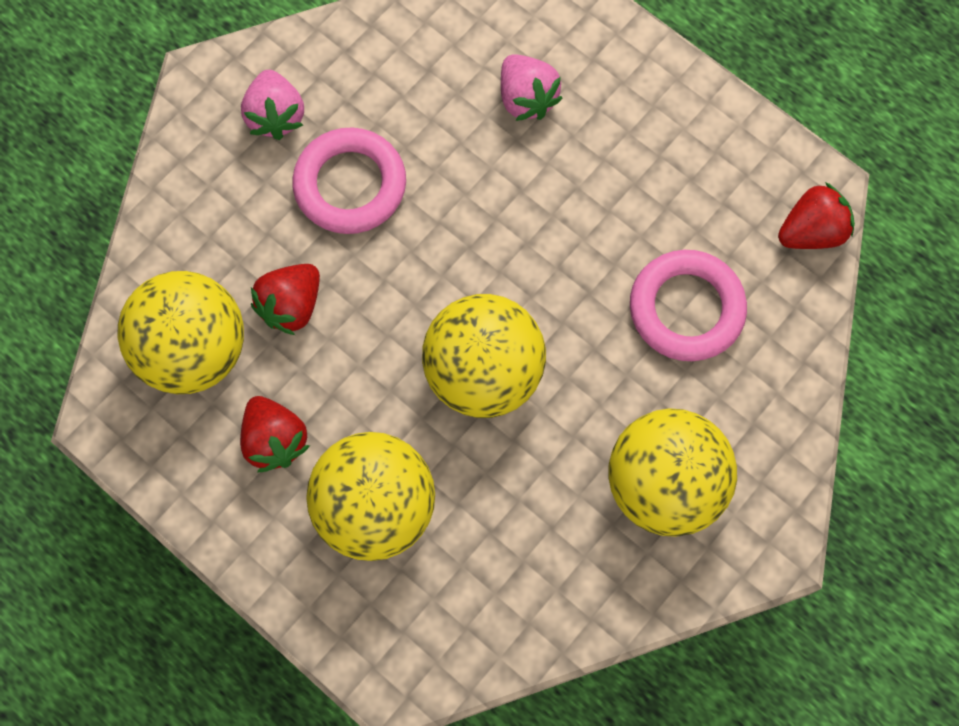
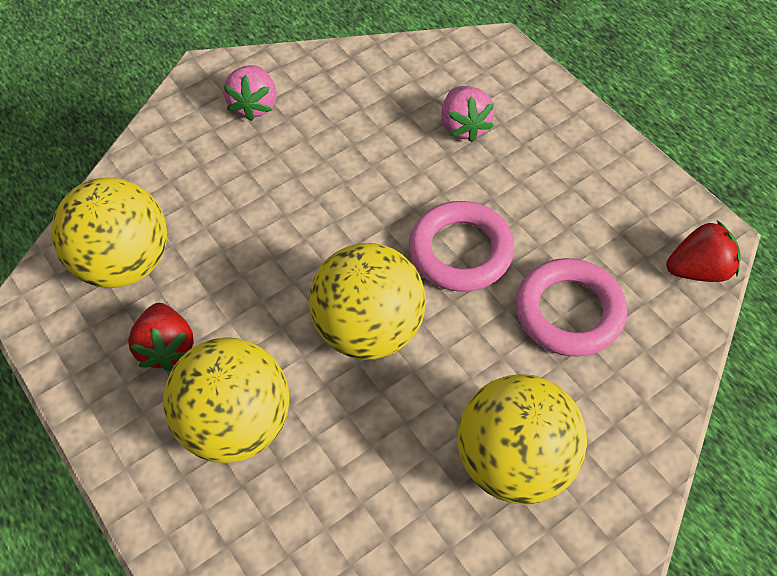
camera: 15 degrees right, 15 degrees down
(291, 306) = (219, 244): red strawberry -> none
(350, 185) = (298, 163): pink ring -> pink ring (461, 251)

